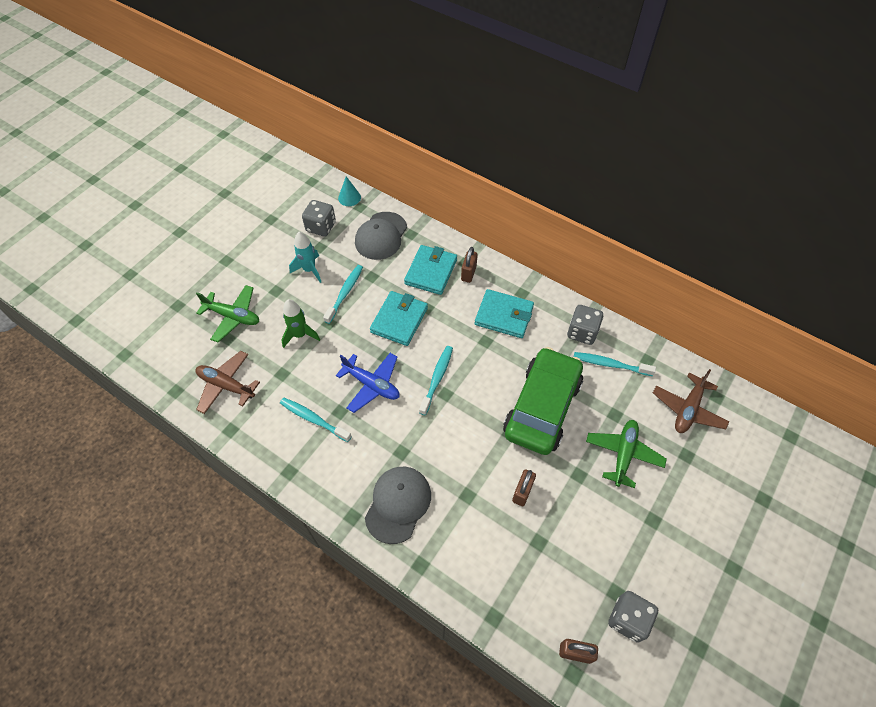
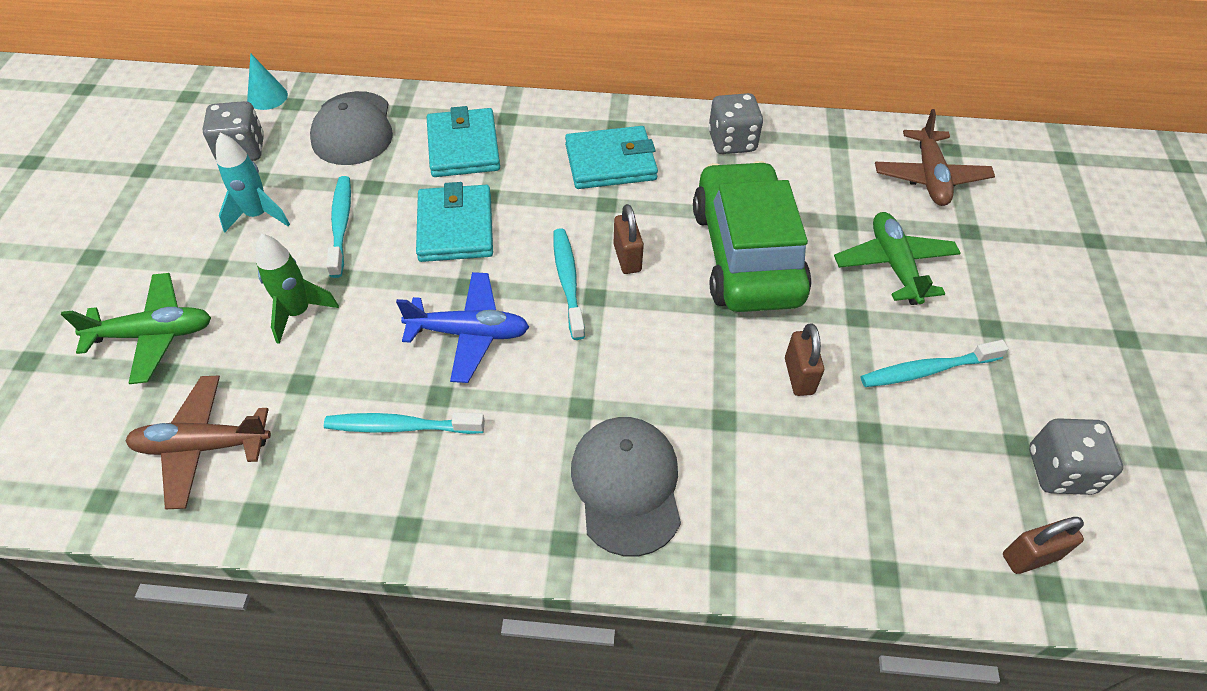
camera: 30 degrees left, 5 degrees down
(468, 273) = (522, 129): brown padlock -> brown padlock (627, 258)
(610, 364) = (796, 165): turquoise toothbrush -> turquoise toothbrush (926, 370)

